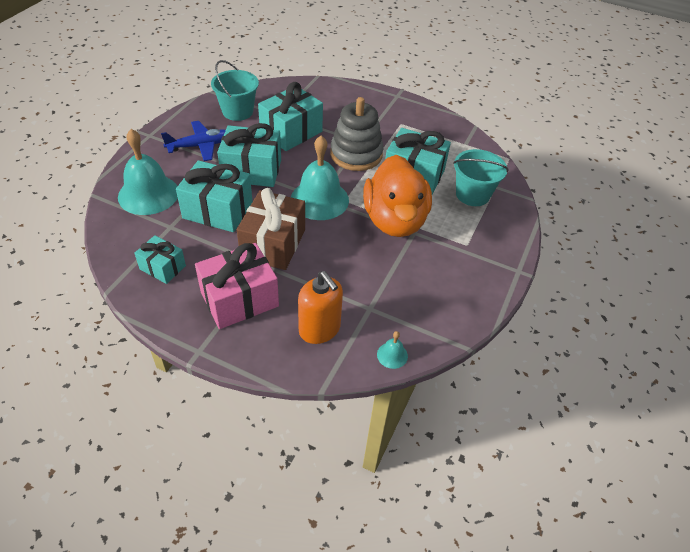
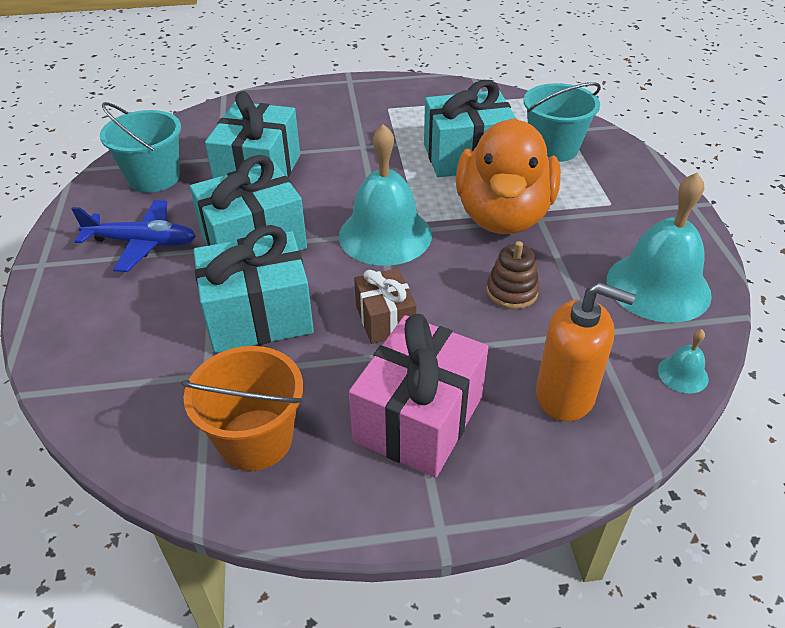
camera: 30 degrees left, 5 degrees down
(148, 194) = (123, 346): turquoise bell -> turquoise bell (658, 286)
(162, 267) = (255, 439): turquoise gift -> orange bucket
(201, 146) = (142, 243): blue plane -> blue plane turned 60 degrees clockwise
(273, 244) = (385, 319): brown gift -> brown gift, size x0.58
(351, 264) = (512, 292): none -> brown stacking toy
(356, 154) = (372, 163): grey stacking toy -> none
(394, 220) = (503, 216): orange duck -> orange duck turned 45 degrees clockwise

